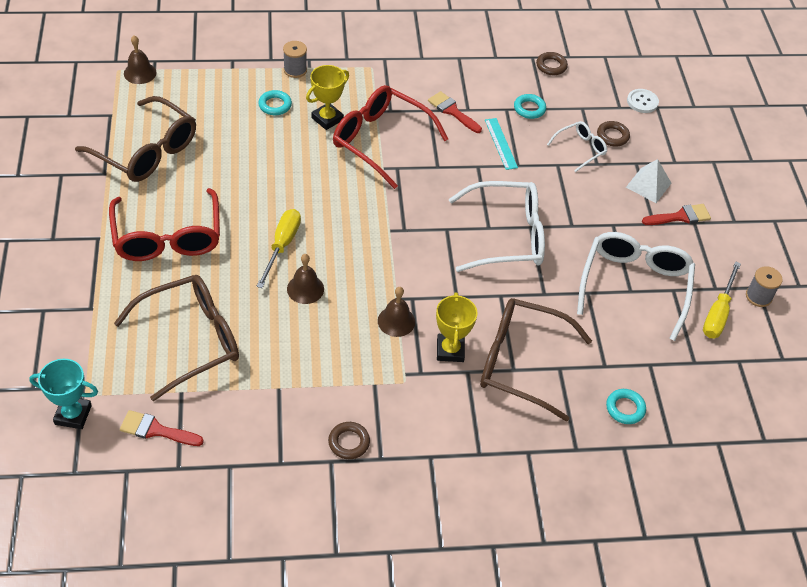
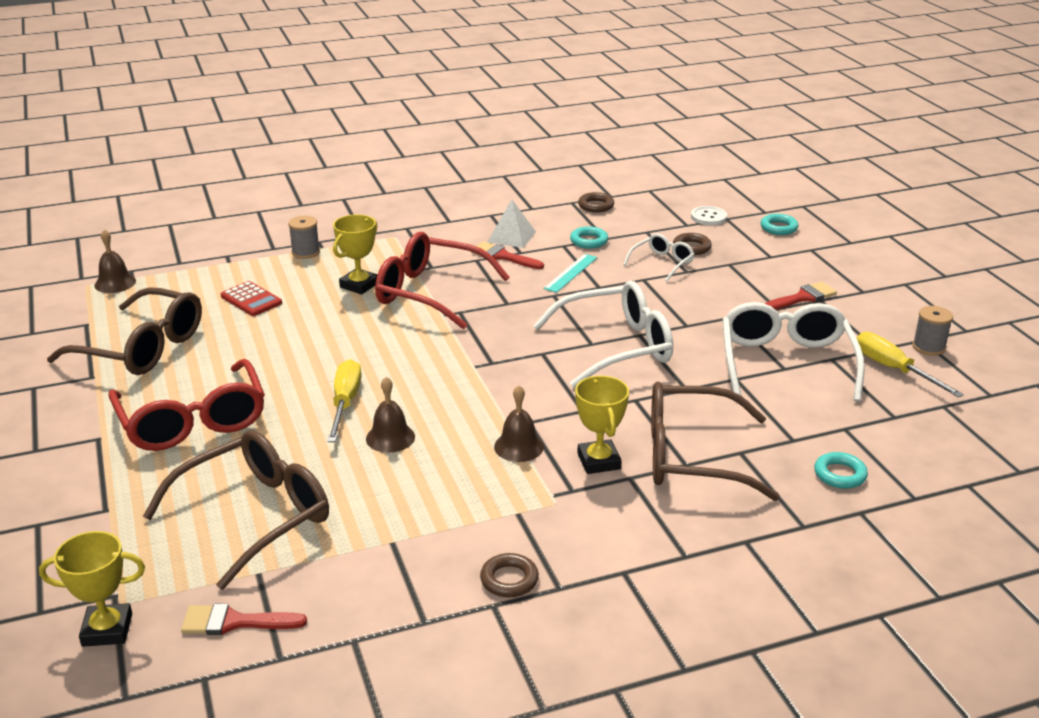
camera: 10 degrees left, 20 degrees down
(73, 415) = (107, 630): turquoise trophy -> yellow trophy
(239, 116) = (251, 300): none -> red calculator
(275, 105) = (292, 284): turquoise ring -> turquoise ring (778, 228)
(500, 143) = (570, 273): turquoise ruler -> turquoise ruler turned 60 degrees clockwise
(648, 185) = (753, 279): white pyramid -> white pyramid (512, 237)
(718, 313) = (893, 369): yellow screwdriver -> yellow screwdriver turned 135 degrees clockwise

